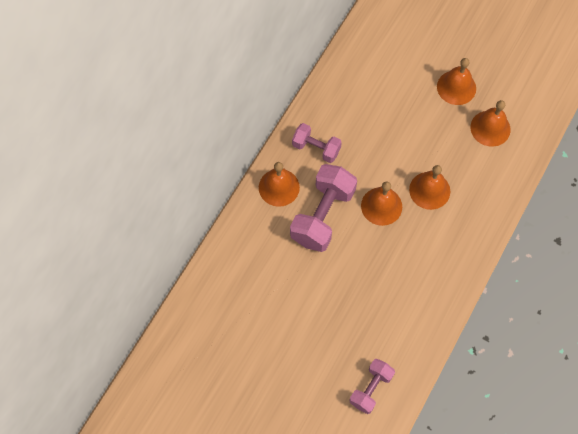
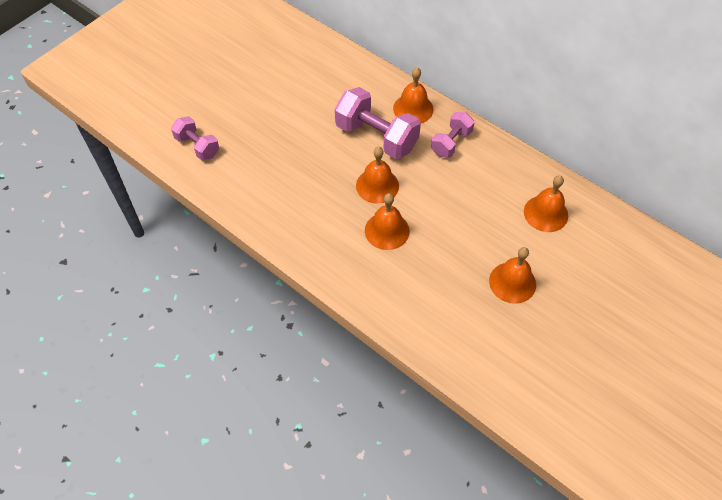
camera: 100 degrees right, 10 degrees down
(490, 128) = (454, 306): orange bell -> orange bell (546, 213)

